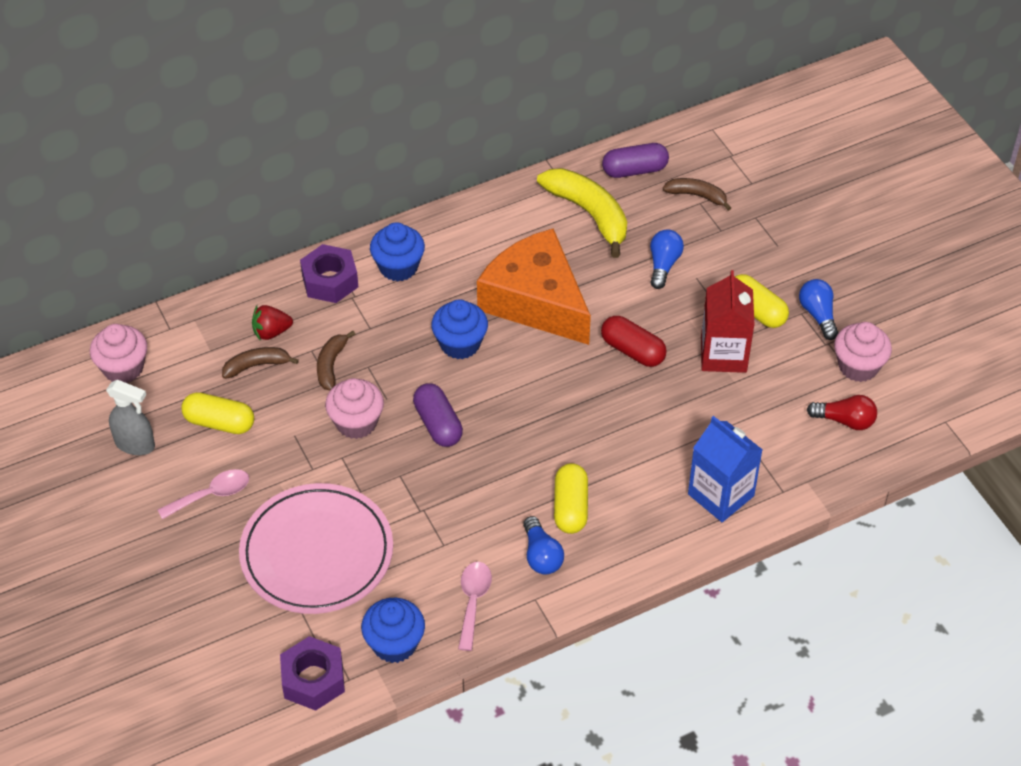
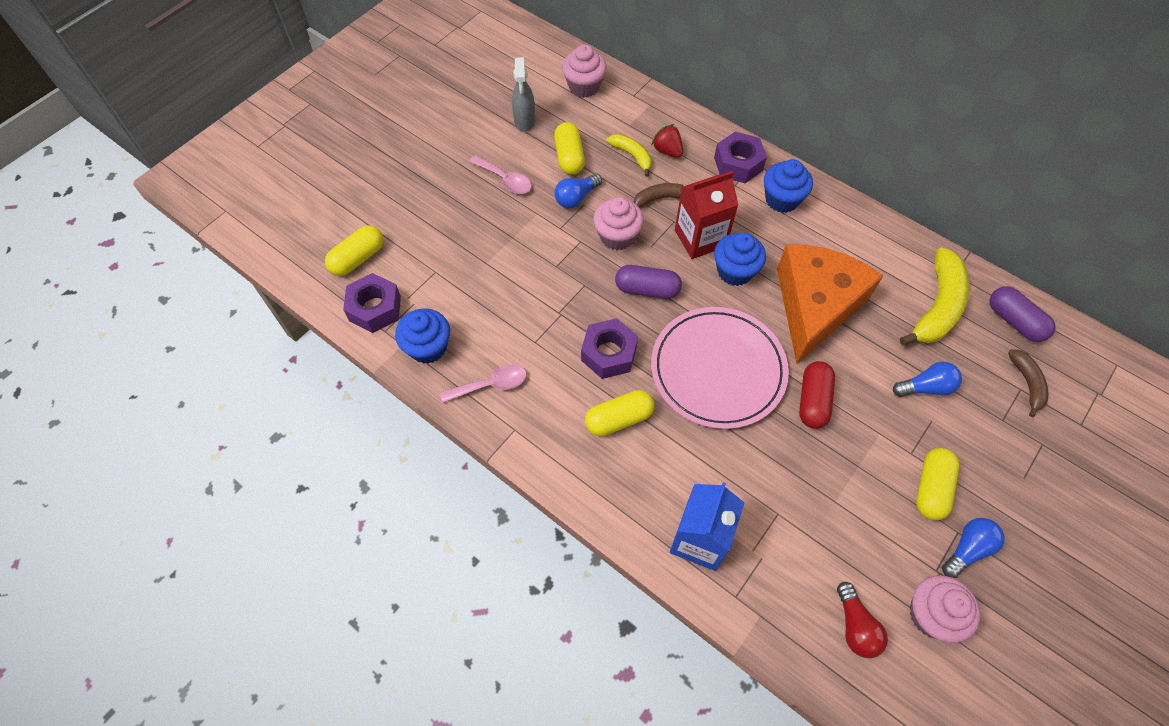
camera: 65 degrees right, 10 degrees up
(232, 677) = (358, 258): none -> yellow capsule
(256, 365) = (632, 156): brown banana -> yellow banana
(317, 552) = (486, 263): pink plate -> pink plate (718, 369)
(438, 424) = (647, 289): purple capsule -> purple capsule turned 60 degrees clockwise
(494, 487) = (609, 354): none -> purple nut
(541, 555) = (559, 416): blue light bulb -> blue light bulb (576, 198)
(723, 354) = (860, 479): red carton -> red carton (700, 238)

